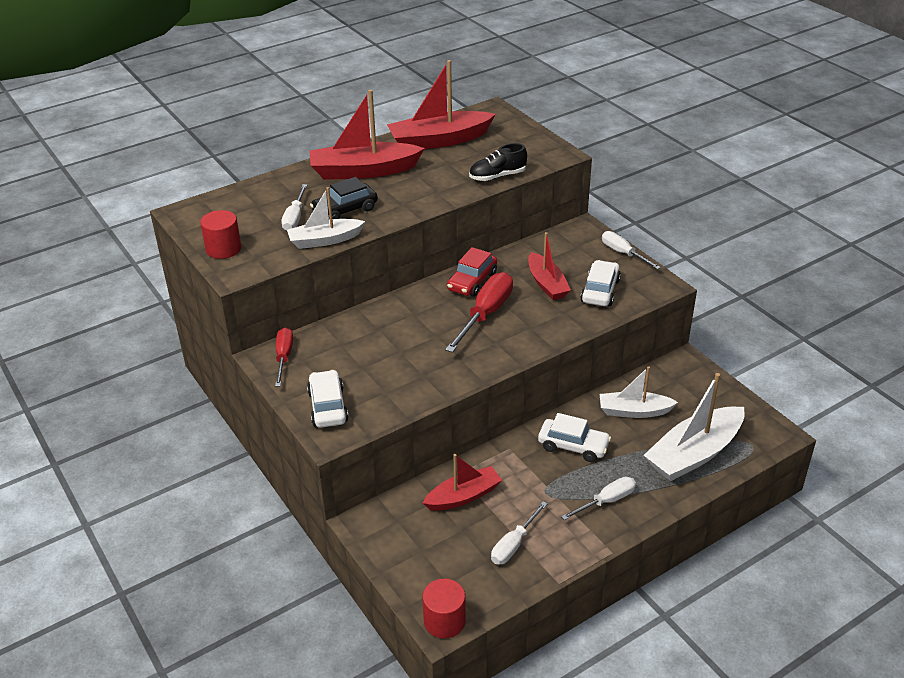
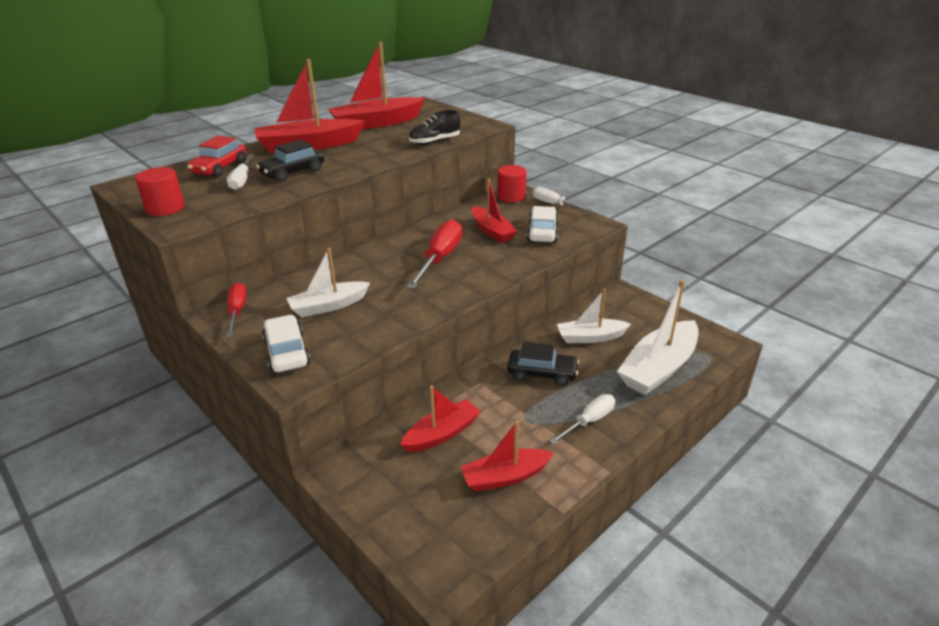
camera: 10 degrees left, 5 degrees down
(325, 240) = (273, 194): white boat -> white boat (328, 306)
(444, 621) = (444, 576): red cylinder -> red cylinder (511, 196)
(472, 281) = (422, 235): red car -> red car (220, 168)
(514, 544) = (505, 477): white screwdriver -> red boat
(573, 446) = (542, 373): white car -> black car

